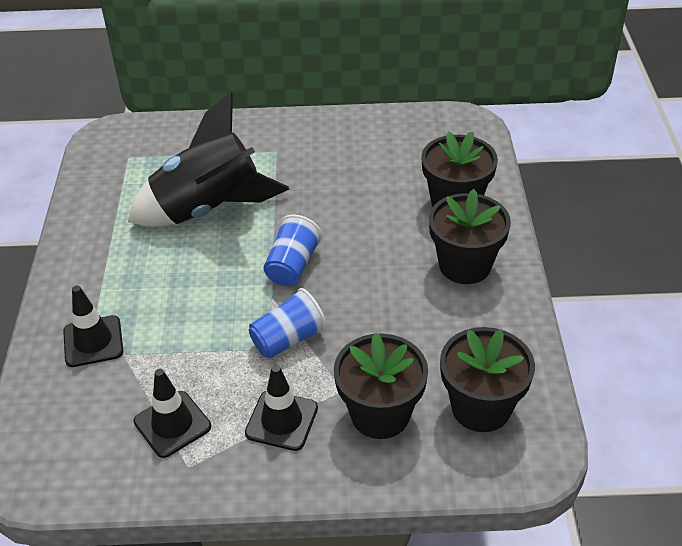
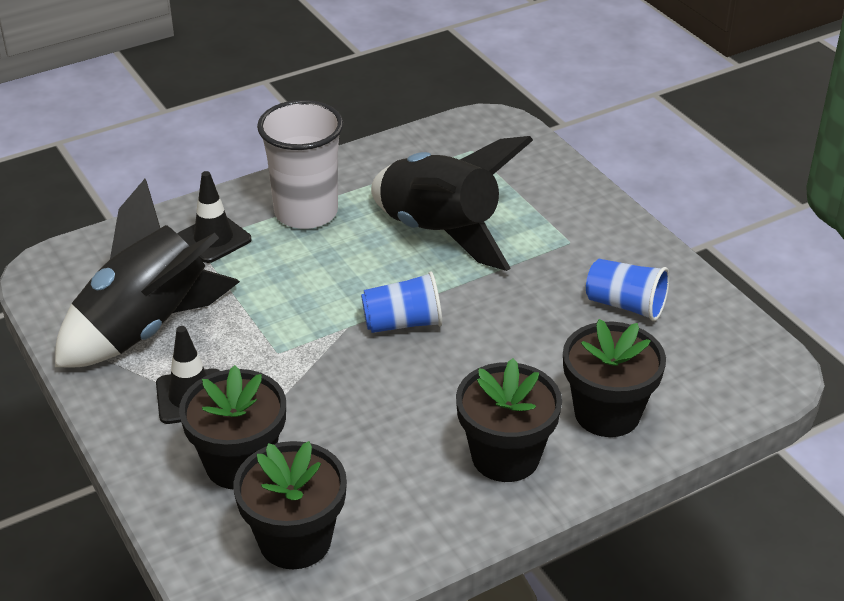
camera: 60 degrees right, 5 degrees down
(114, 273) = (306, 212): none -> white cup
(172, 424) = (147, 328): black traffic cone -> black rocket
(288, 339) = (297, 360): blue cup -> blue cup (625, 305)

